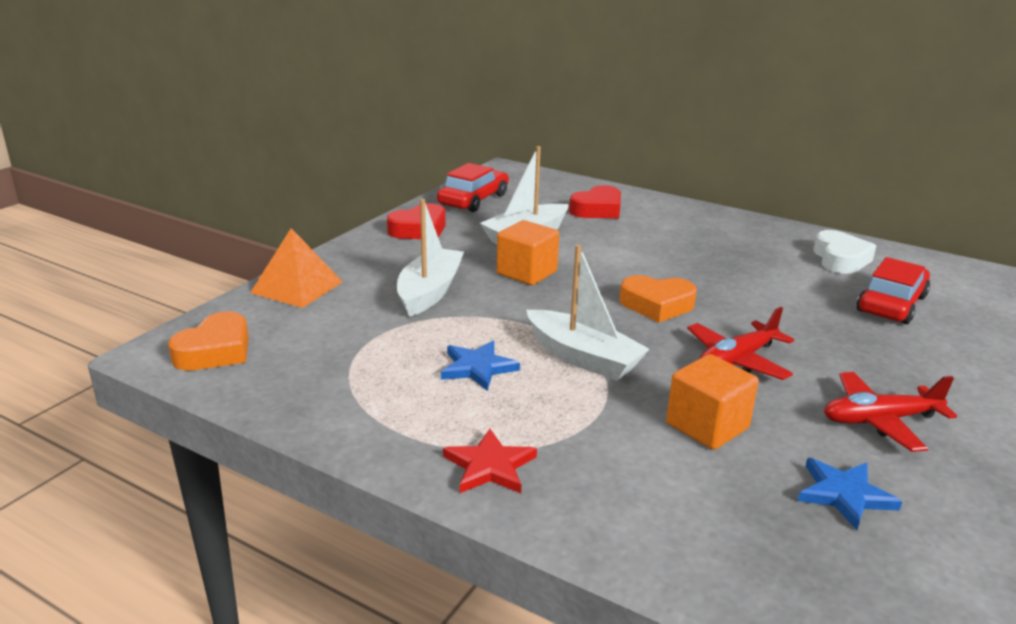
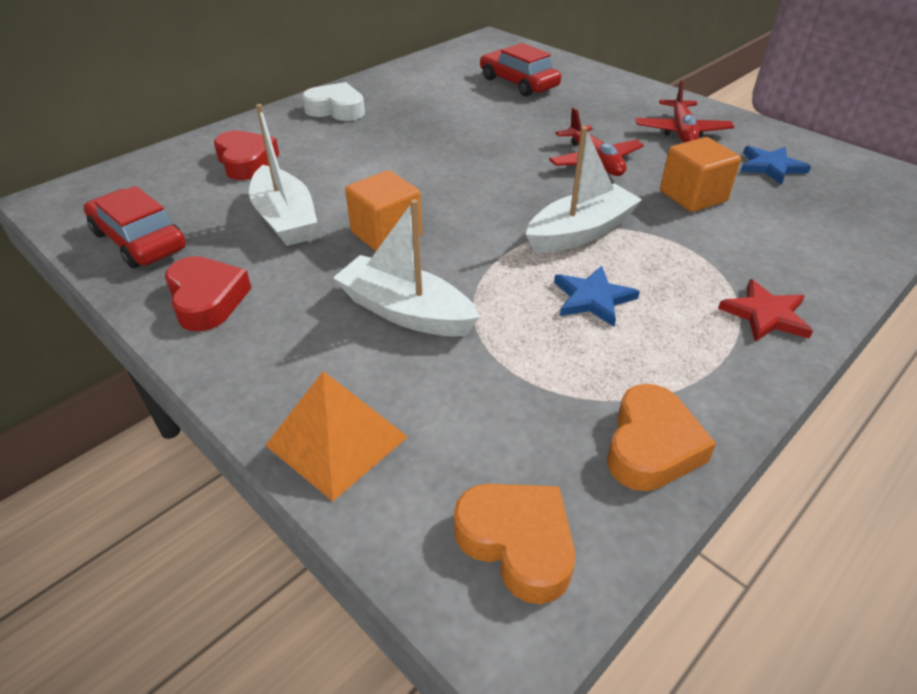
camera: 75 degrees left, 15 degrees up
(657, 305) = (488, 175): orange heart -> orange heart (651, 446)
(840, 259) = (435, 79): white heart -> white heart (336, 109)

